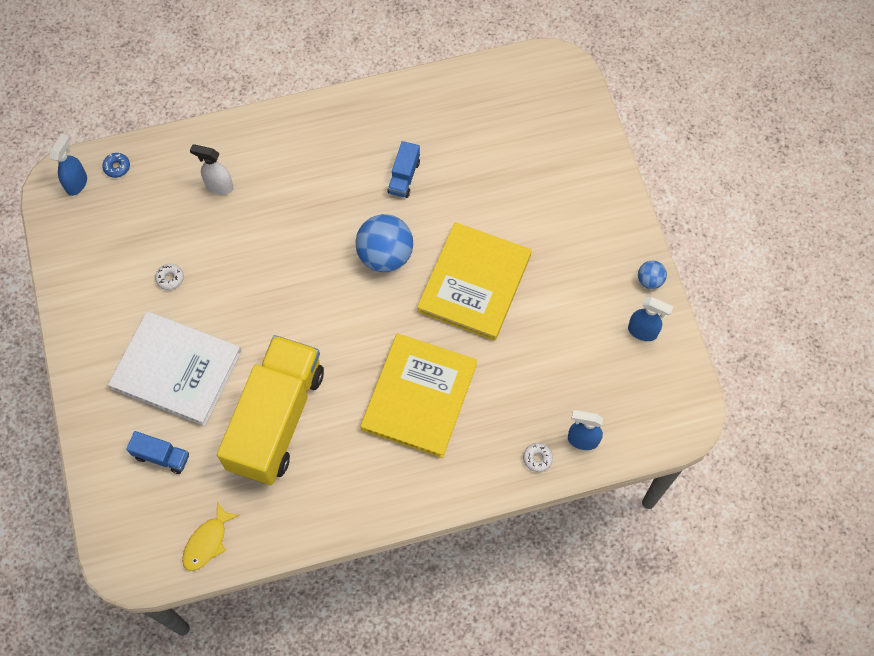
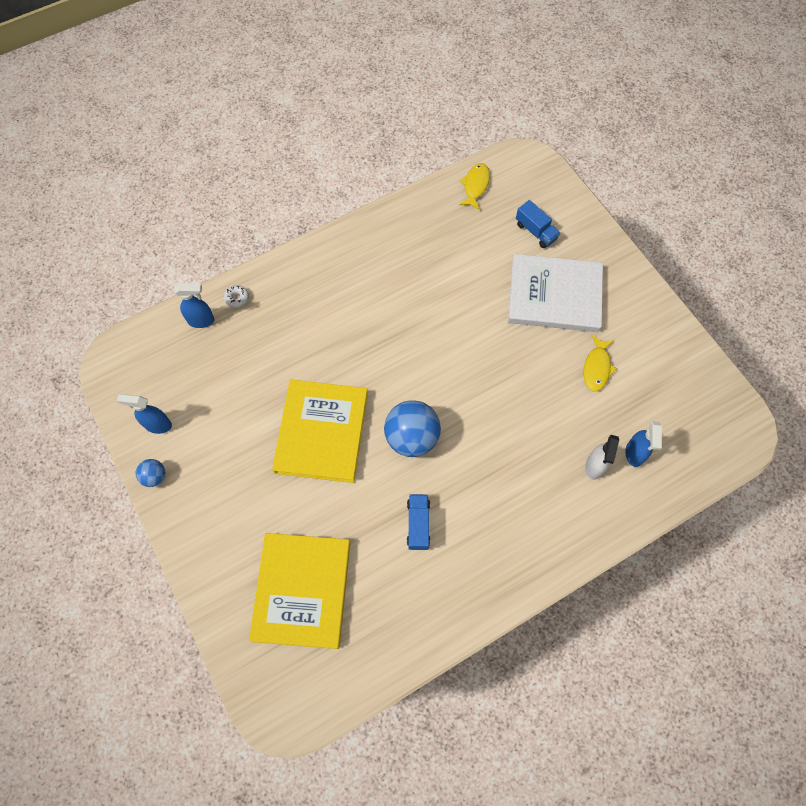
camera: 165 degrees right, 0 degrees up
(77, 183) = (728, 435): blue spray bottle -> blue spray bottle (634, 454)
(117, 167) = (700, 461): blue donut -> none
(161, 456) = (535, 231): blue truck -> blue truck turned 135 degrees counterclockwise
(170, 278) = (597, 368): white donut -> yellow fish
(219, 186) = (594, 466): white spray bottle -> white spray bottle turned 105 degrees clockwise
(276, 419) = (457, 278): yellow truck -> none
(419, 396) = (346, 322): yellow book -> yellow book (302, 590)

